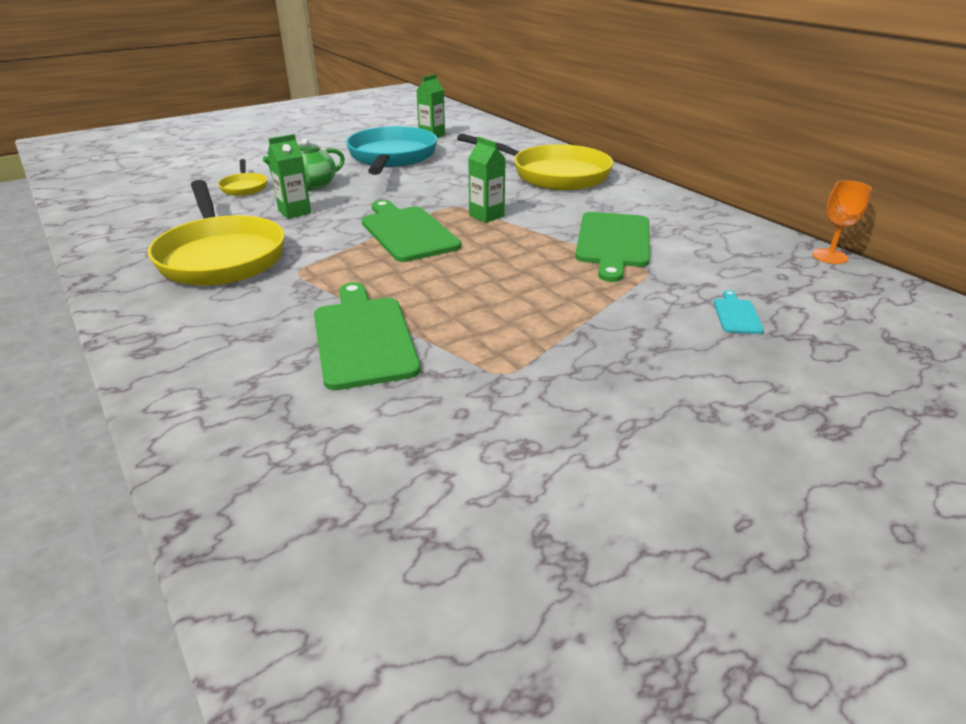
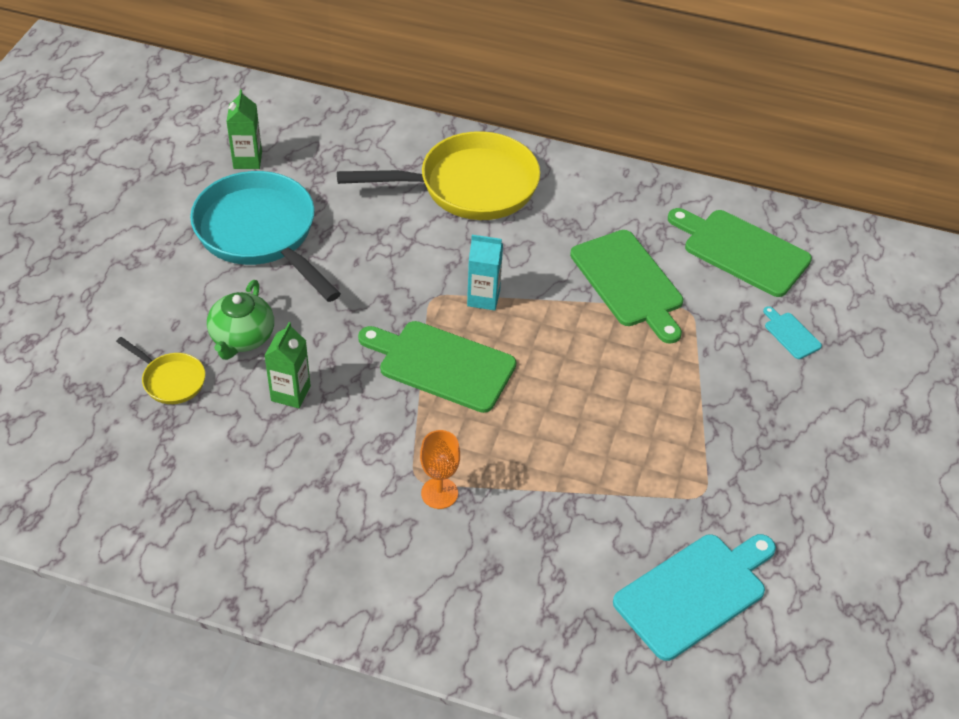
camera: 40 degrees left, 15 degrees up
(221, 256) = (317, 501): yellow pan -> none
(363, 337) = (570, 521): green cutting board -> green cutting board (741, 251)
(394, 433) = (694, 593): none -> turquoise cutting board
(486, 216) = (483, 298): green carton -> turquoise carton
(829, 256) = (797, 215): orange goblet -> orange goblet (439, 493)

